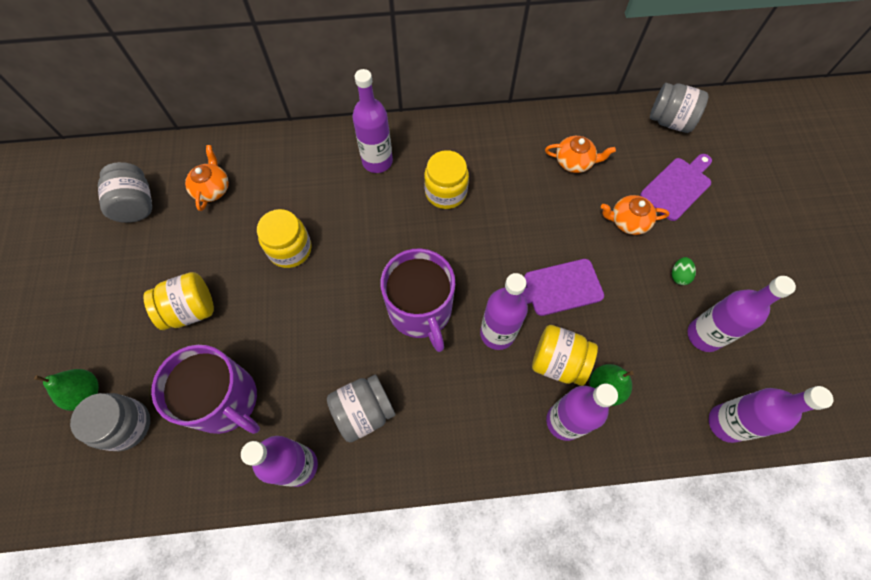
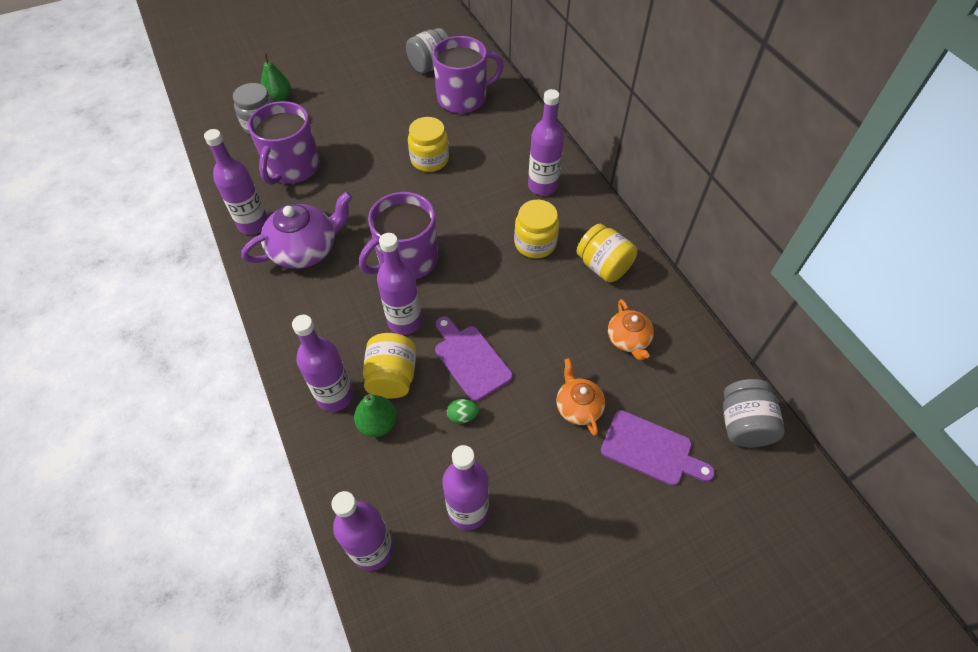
camera: 70 degrees right, 10 degrees down
(190, 310) = (356, 124): yellow jar -> yellow jar (603, 266)
(212, 189) = (463, 98): orange teapot -> purple mug
(364, 411) = (305, 249): grey jar -> purple teapot
(679, 275) = (532, 471): green egg -> green egg (462, 416)

